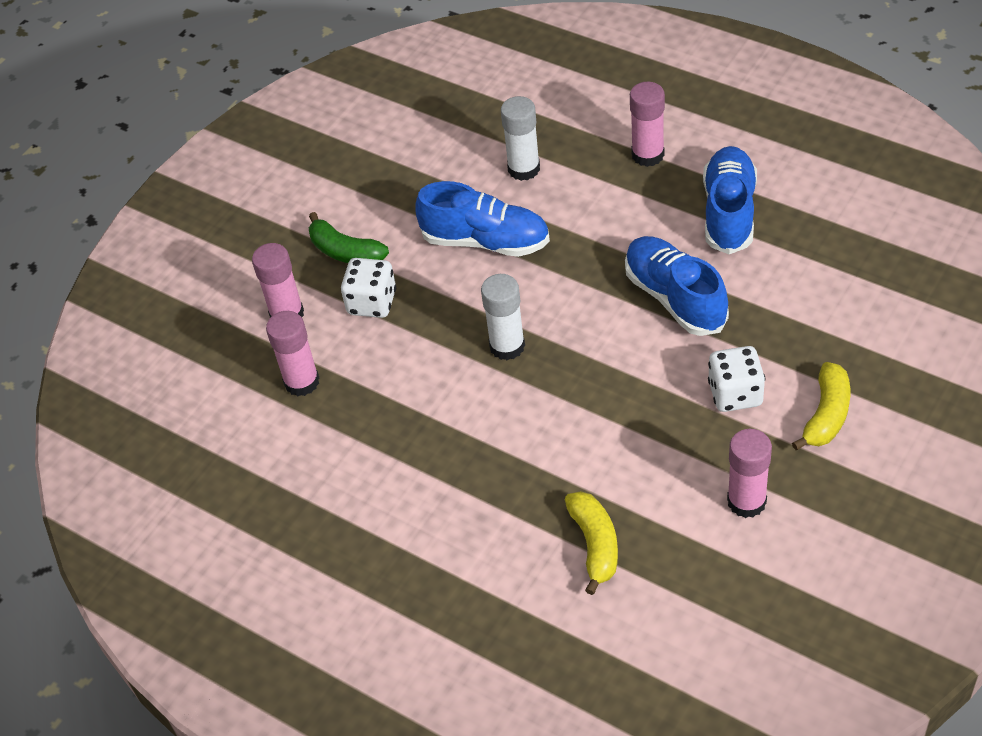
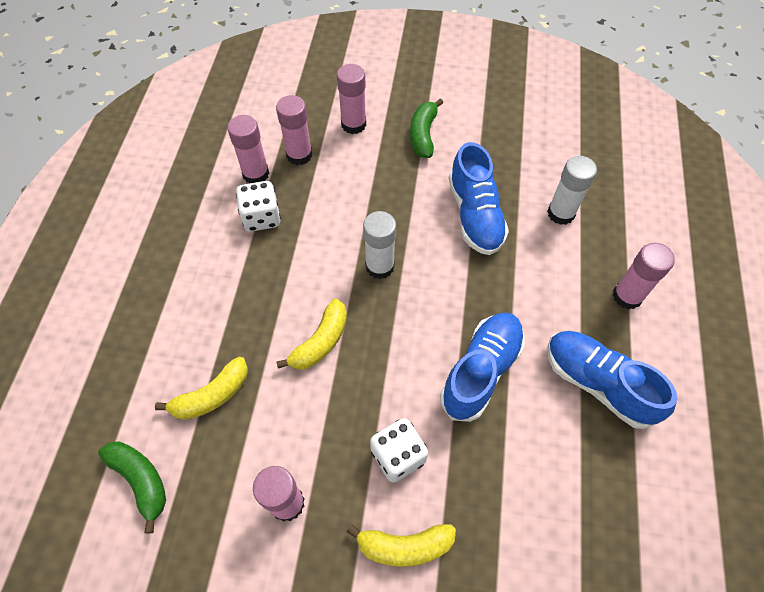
camera: 60 degrees right, 10 degrees up
(305, 434) = (256, 174): none -> pink glue stick
(372, 302) = (384, 167): white dice -> white dice (261, 217)
(576, 426) = (321, 342): none -> yellow banana
(667, 633) = (141, 480): none -> green banana
(729, 212) = (598, 383): blue shoe -> blue shoe turned 120 degrees counterclockwise

